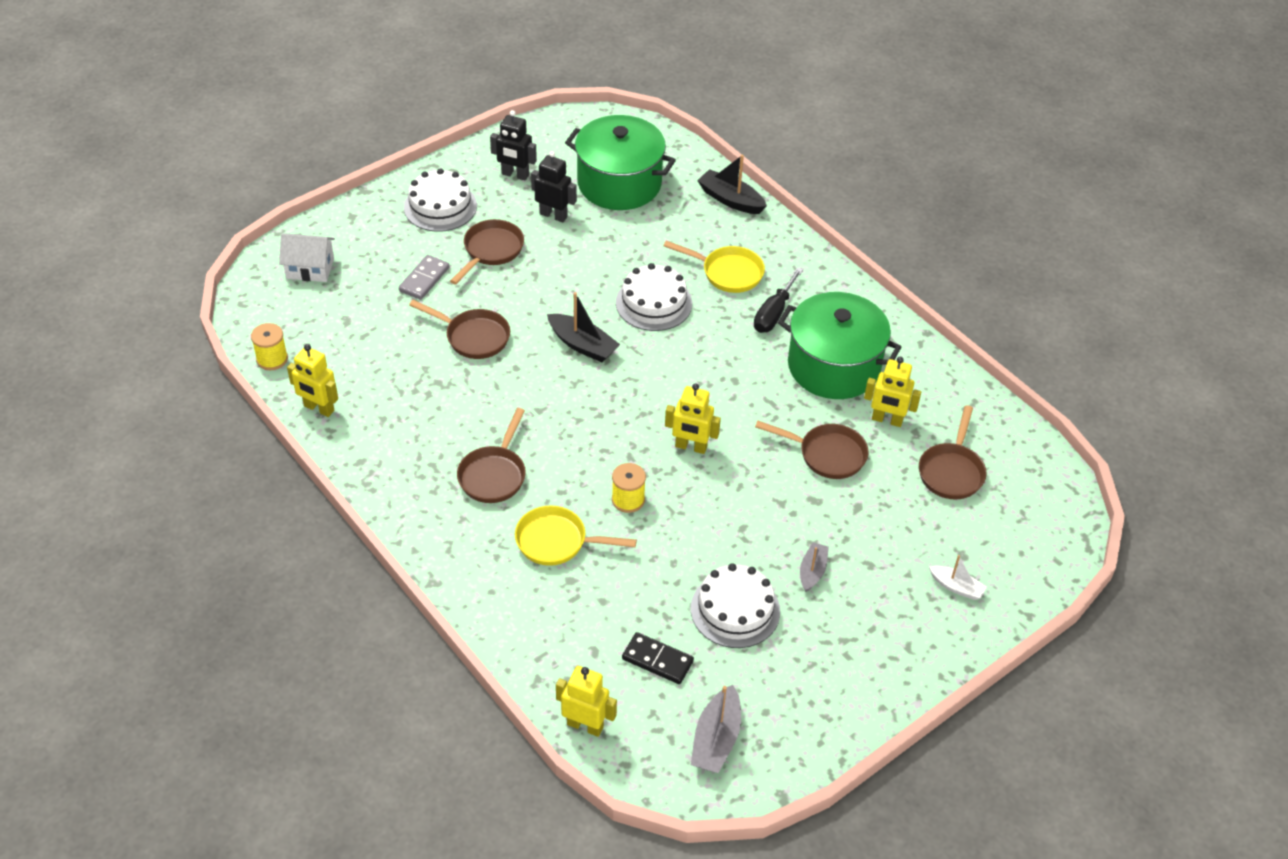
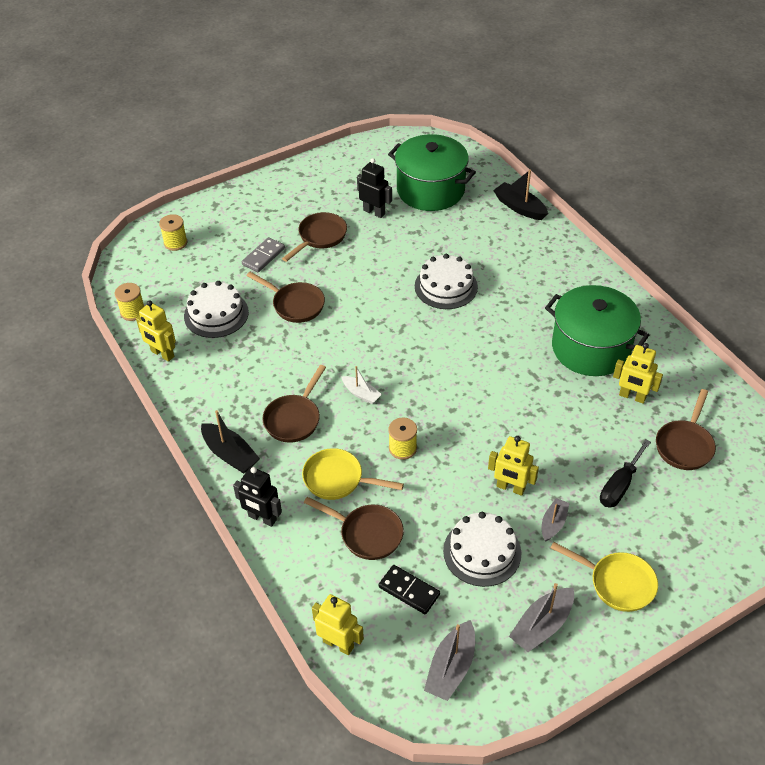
camera: 10 degrees right, 0 degrees up
(310, 268) = (175, 243): white house -> yellow spool
(440, 206) = (285, 200): white cake -> white cake (216, 314)
(515, 175) = (348, 179): black robot -> black robot (262, 518)
(582, 345) = (382, 317): black boat -> black boat (230, 454)
(691, 447) = (461, 407): yellow robot -> yellow robot (510, 488)
(728, 273) = (510, 265): yellow pan -> yellow pan (617, 583)
(773, 313) = (544, 301): black screwdriver -> black screwdriver (619, 485)
(812, 684) = (542, 625): none -> grey boat
(827, 454) = (577, 422): brown pan -> brown pan (367, 534)
(956, 587) = (680, 548): white boat -> white boat (361, 394)

